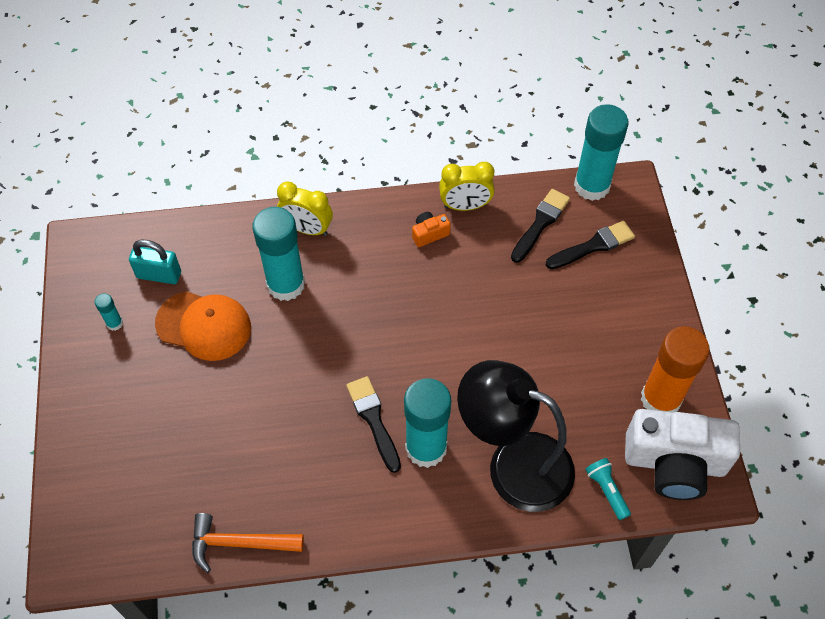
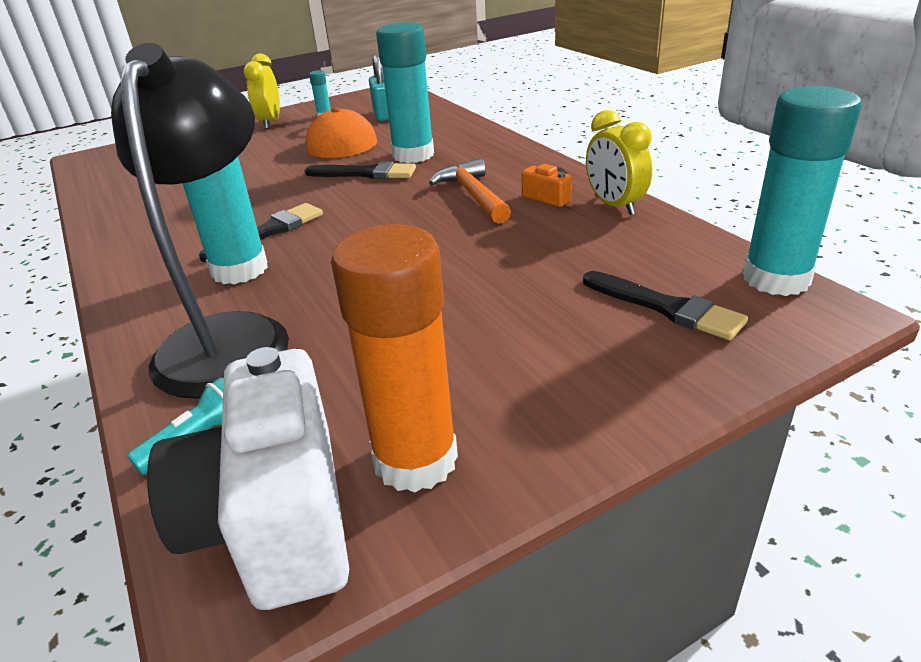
camera: 70 degrees right, 25 degrees down
(239, 543) = (105, 209): orange hammer -> orange hammer (473, 195)
(307, 229) = (488, 147): yellow clock -> yellow clock (270, 123)
(540, 224) = (651, 257): black brush -> black brush (365, 173)

